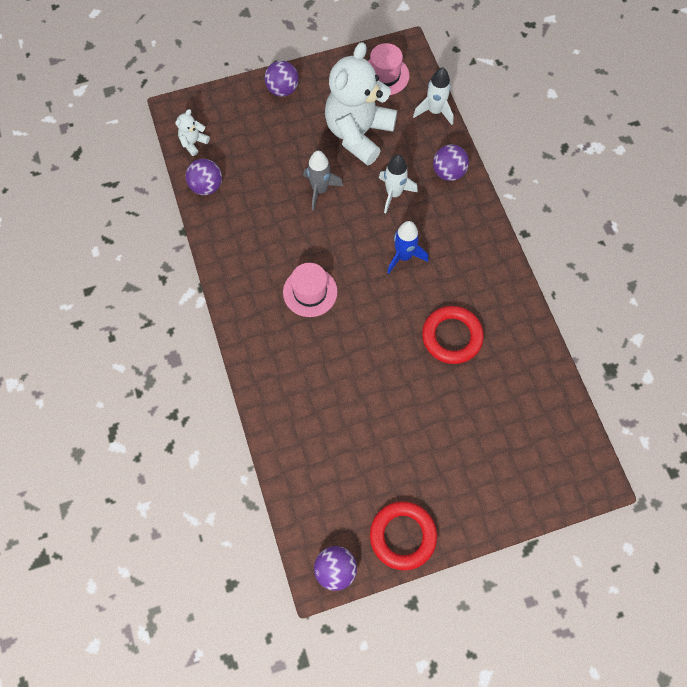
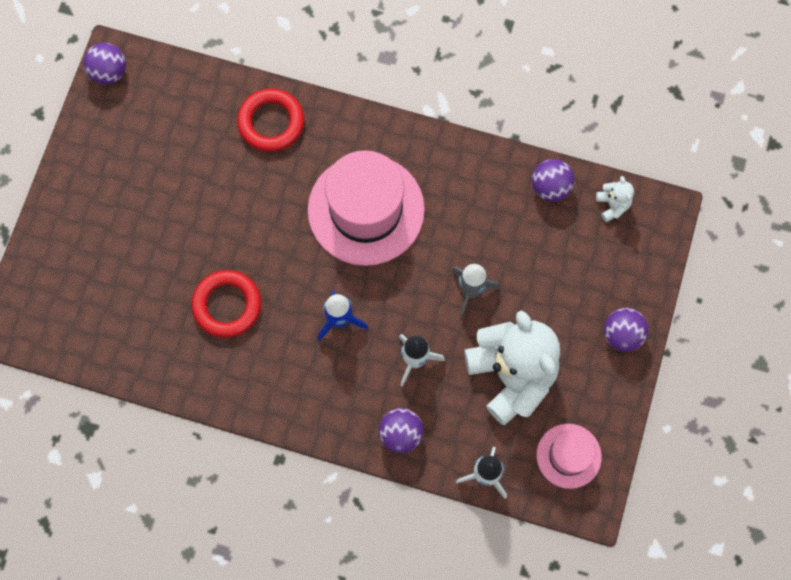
camera: 125 degrees right, 5 degrees up
(310, 292) = (366, 210): pink hat -> pink hat, size x1.89
(402, 536) = (92, 140): red ring -> red ring (271, 122)

